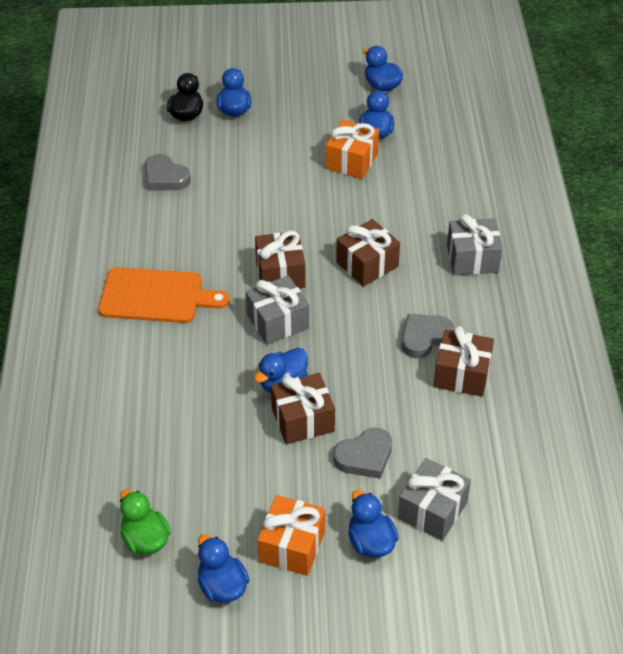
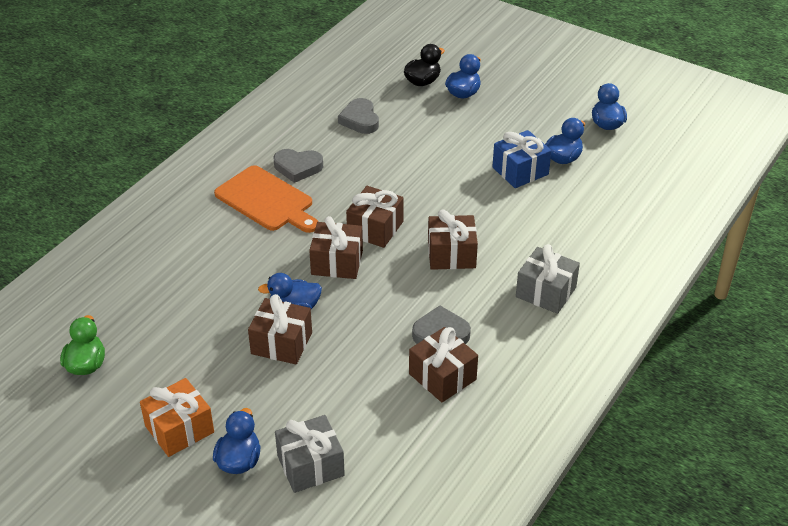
camera: 35 degrees right, 5 degrees down
(222, 586) = (103, 428): blue duck -> none
(278, 321) = (337, 262): grey gift -> brown gift
(352, 161) = (520, 171): orange gift -> blue gift
(364, 457) = (300, 396): grey heart -> grey heart (298, 167)

